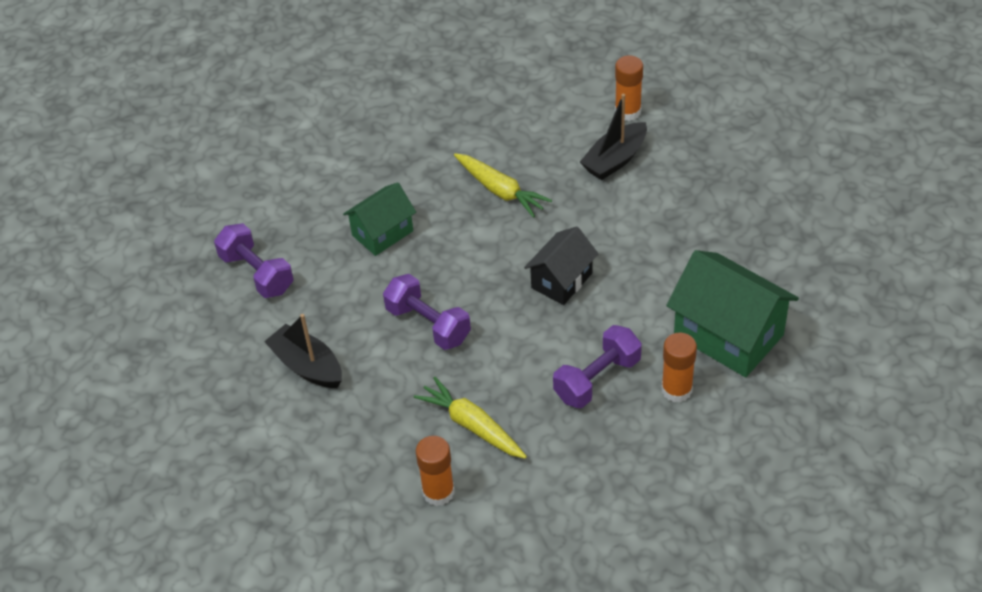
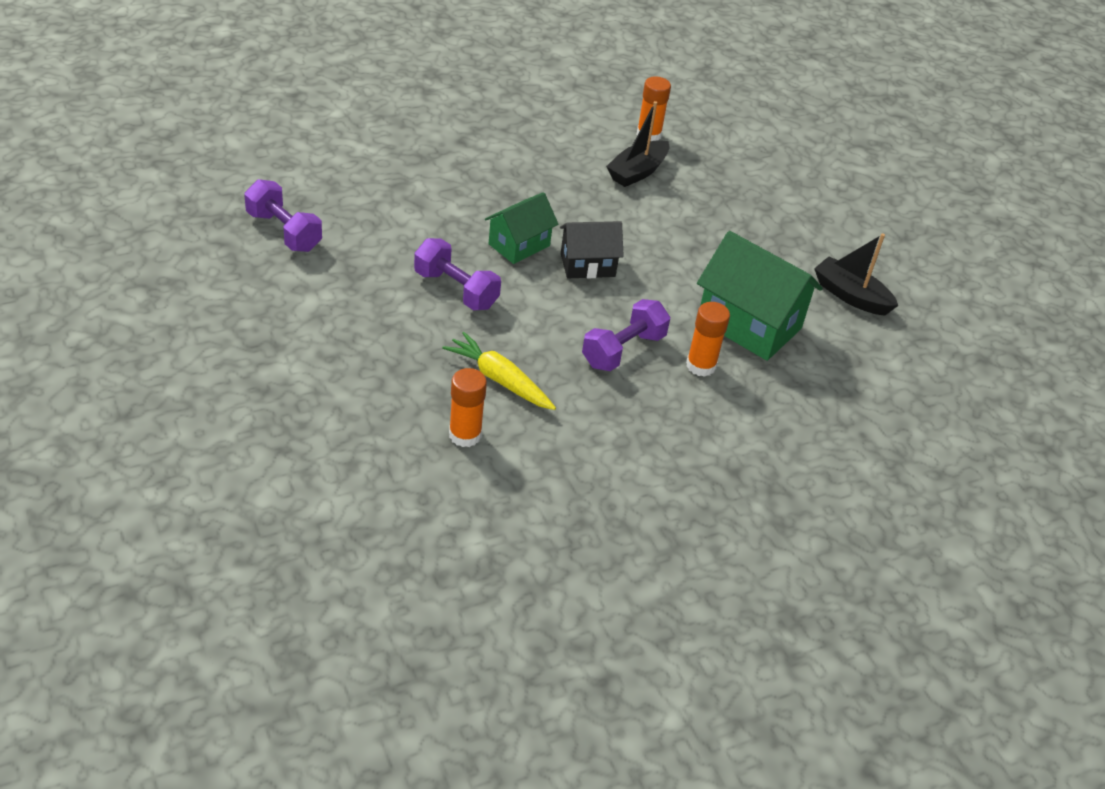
camera: 10 degrees left, 5 degrees down
(307, 366) = (333, 315): black boat -> black boat (850, 295)
(382, 233) = (411, 210): green house -> green house (519, 245)
(500, 190) = (527, 186): yellow carrot -> none
(561, 281) = (587, 265): black house -> black house turned 45 degrees clockwise

